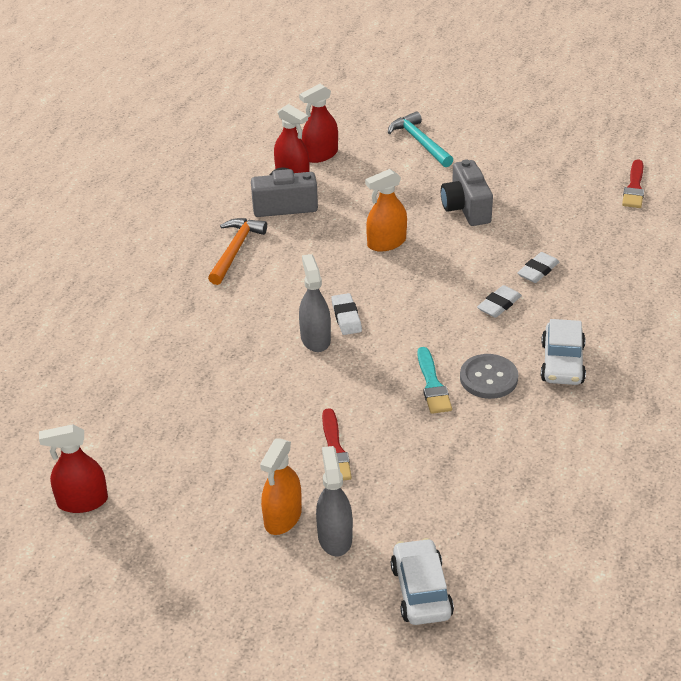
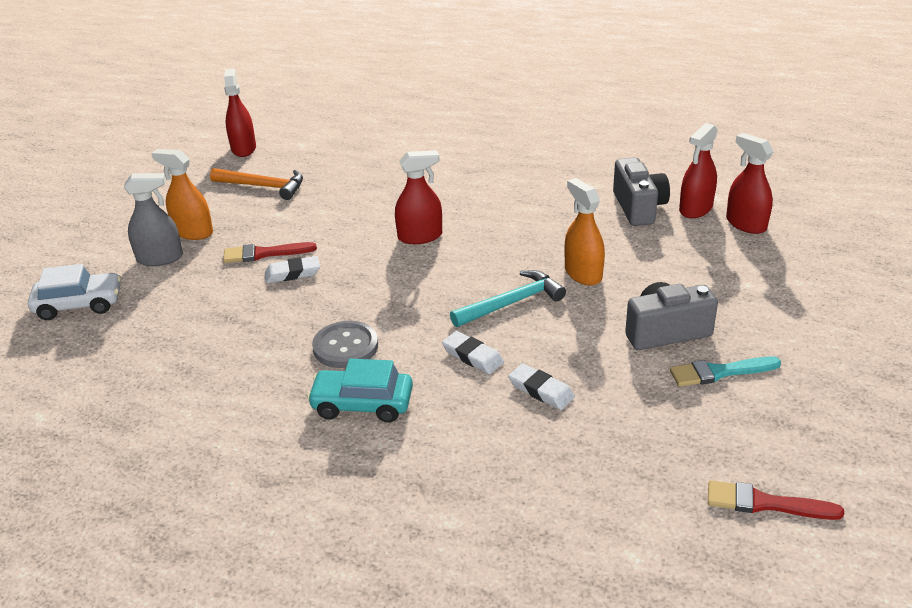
camera: 90 degrees right, 5 degrees down
(235, 250) = (557, 186): orange hammer -> orange hammer (263, 186)
(315, 338) = (420, 236): grey spray bottle -> red spray bottle
(346, 317) = (452, 252): white eraser -> white eraser (292, 273)
(420, 142) = (805, 294): turquoise hammer -> turquoise hammer (512, 303)
(432, 385) = (341, 308): turquoise brush -> turquoise brush (719, 372)
(562, 363) = (362, 404): white car -> turquoise car

